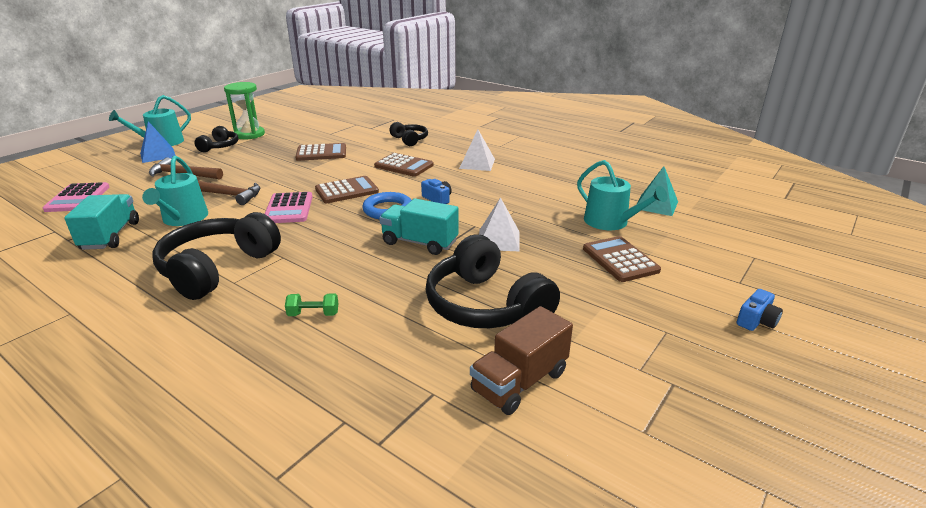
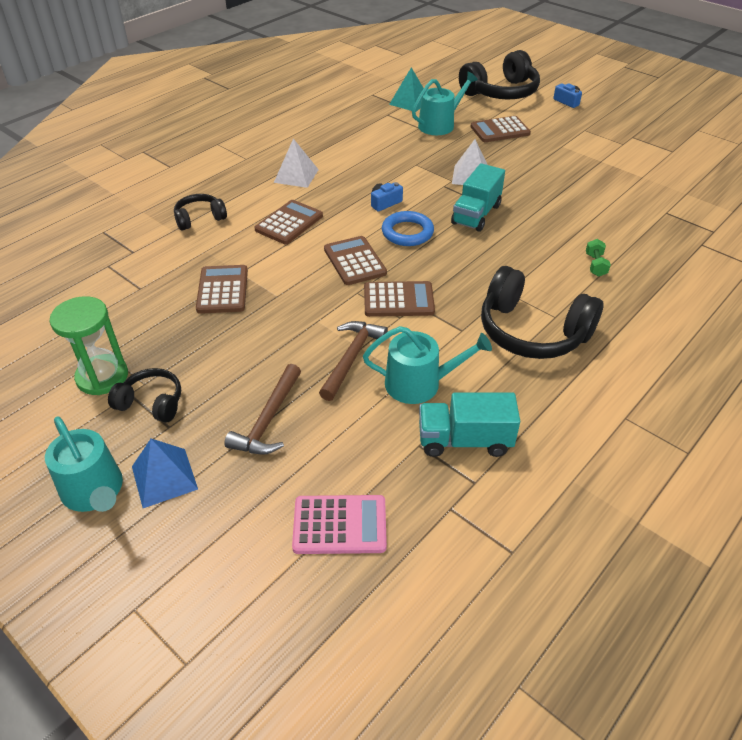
camera: 85 degrees left, 15 degrees up
(289, 209) = (398, 300): pink calculator -> brown calculator
(486, 305) = (569, 188): black headphones -> black headphones (501, 92)
(519, 382) = (646, 182): brown truck -> none

